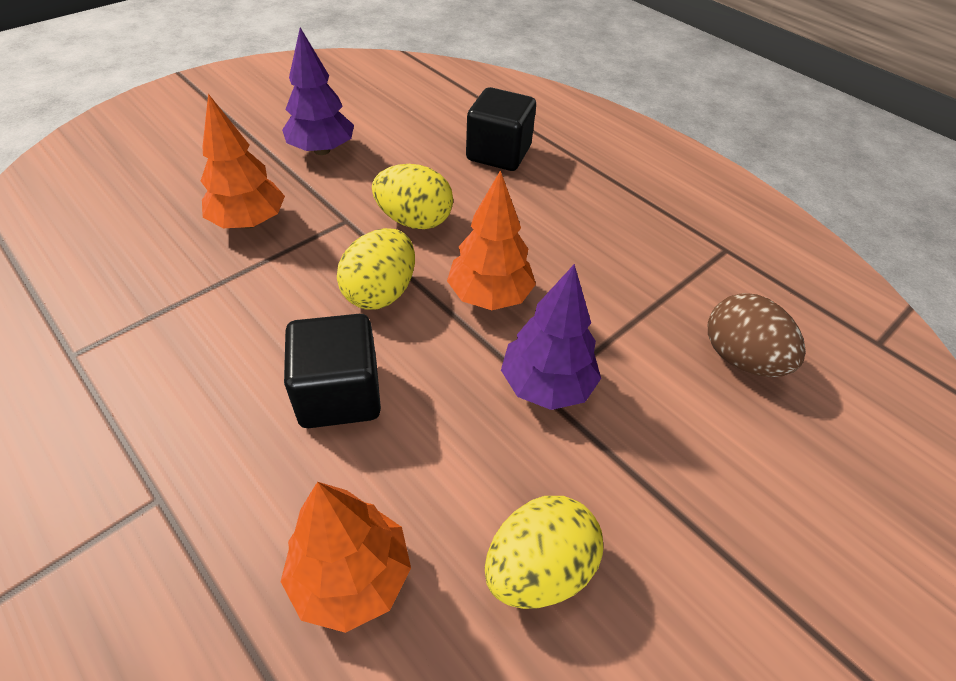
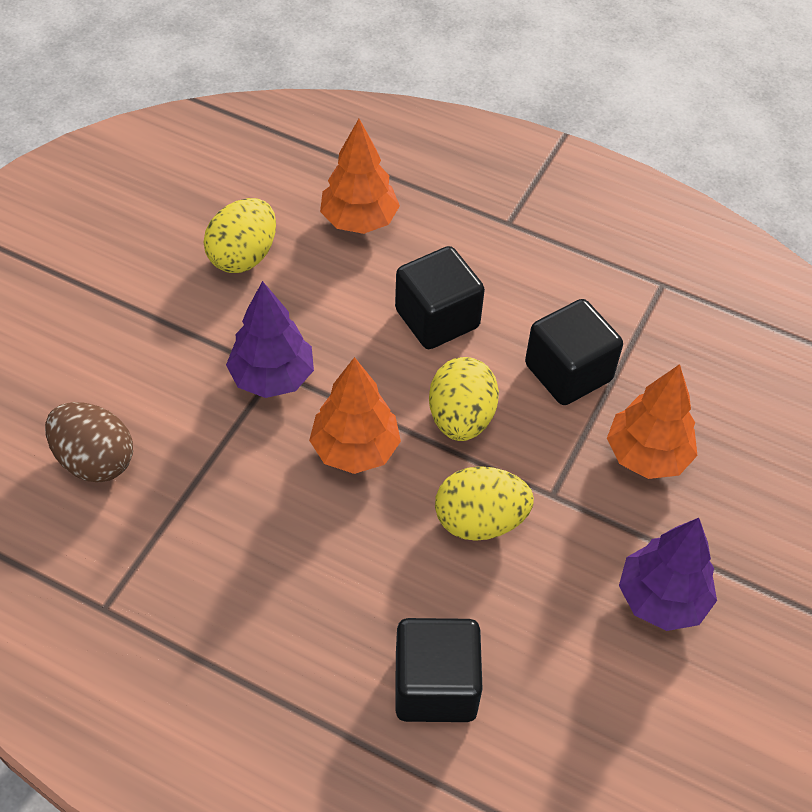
camera: 160 degrees right, 5 degrees up
(252, 300) = (568, 372): none -> black cube

